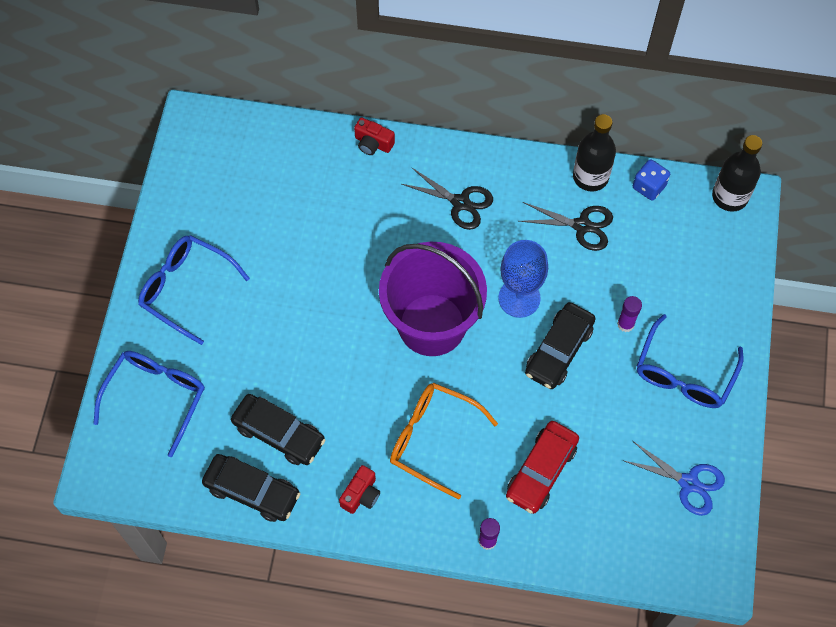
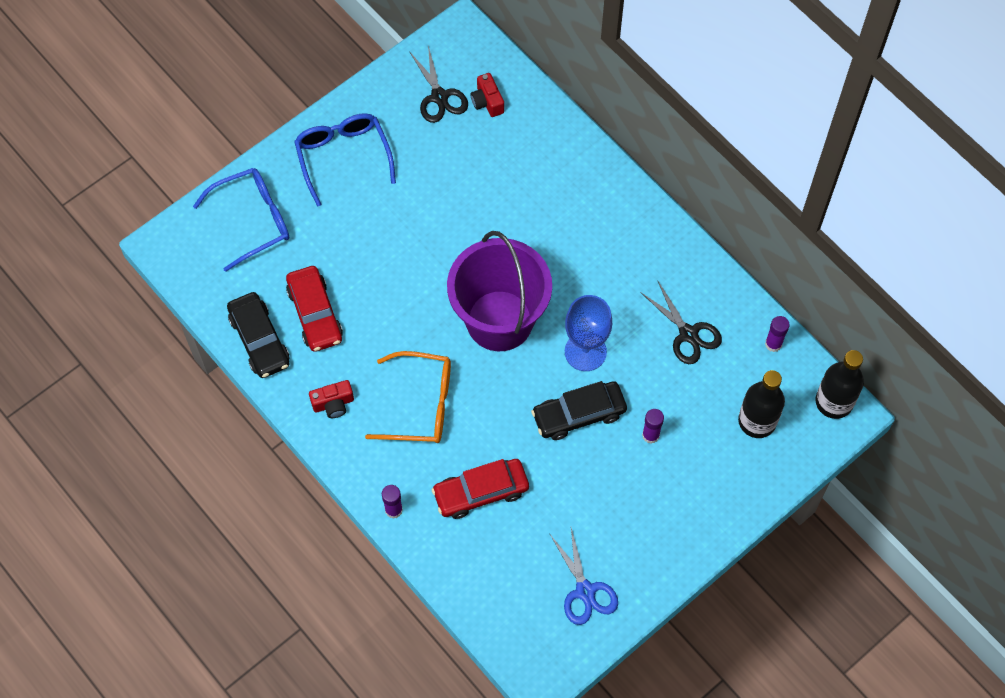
camera: 40 degrees right, 0 degrees up
(279, 433) = (315, 314): black car -> red car
(373, 143) = (582, 148): red camera -> red camera (487, 102)
(432, 439) = (421, 405): orange glasses -> orange glasses turned 120 degrees clockwise
(460, 202) = (608, 244): black scissors -> black scissors (439, 96)
(590, 177) = (732, 301): black bottle -> black bottle (757, 421)
(649, 186) = (773, 344): blue dice -> purple glue stick
(684, 374) = (660, 508): blue glasses -> none

